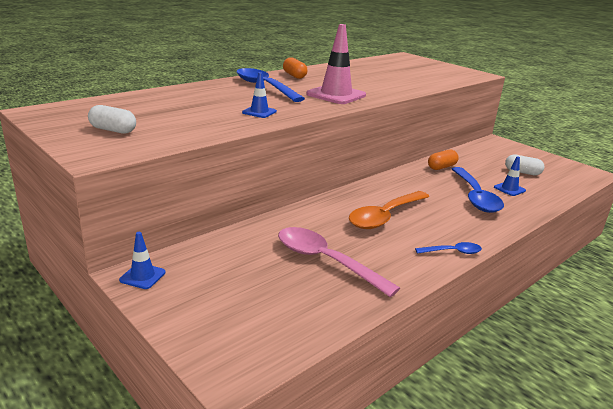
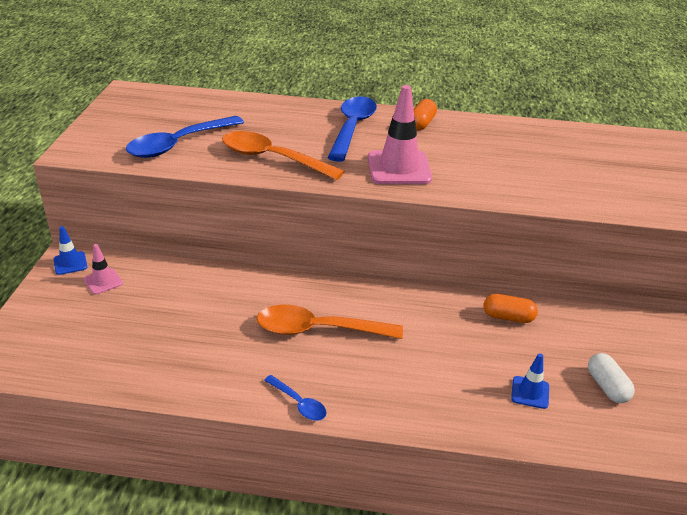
camera: 50 degrees right, 10 degrees up
(113, 130) = (131, 131): white capsule -> none
(199, 271) = (103, 281): none -> pink traffic cone
(259, 112) = (272, 158): blue traffic cone -> orange spoon
(325, 261) = (187, 334): pink spoon -> none
(475, 197) = (462, 372): blue spoon -> blue spoon (179, 144)

